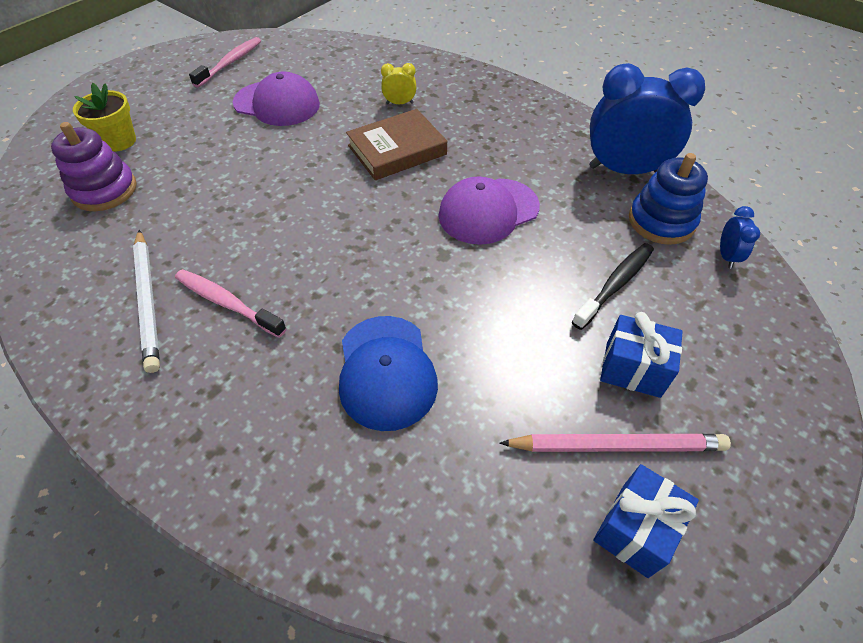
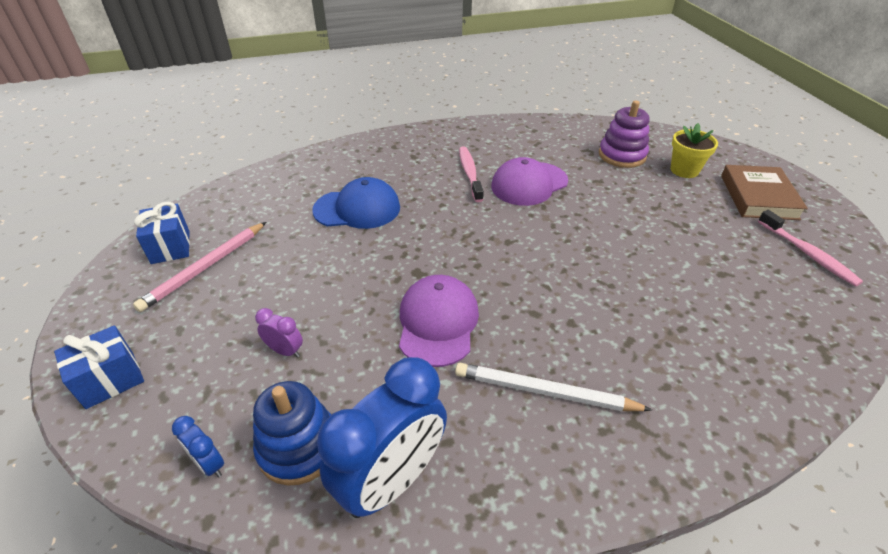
camera: 125 degrees right, 10 degrees down
(148, 300) = (499, 151): white pencil -> white pencil (545, 392)
(227, 303) = (470, 173): pink toothbrush -> pink toothbrush turned 75 degrees counterclockwise
(277, 104) = (704, 259): purple cap -> purple cap (529, 184)
(386, 371) = (357, 209): blue cap -> blue cap turned 150 degrees clockwise
(397, 150) = (572, 306): brown book -> brown book (758, 197)
(399, 103) = (660, 346): yellow clock -> none
(615, 284) = (285, 351): black toothbrush -> purple clock
(633, 369) = (225, 308): blue gift -> blue gift (110, 380)

